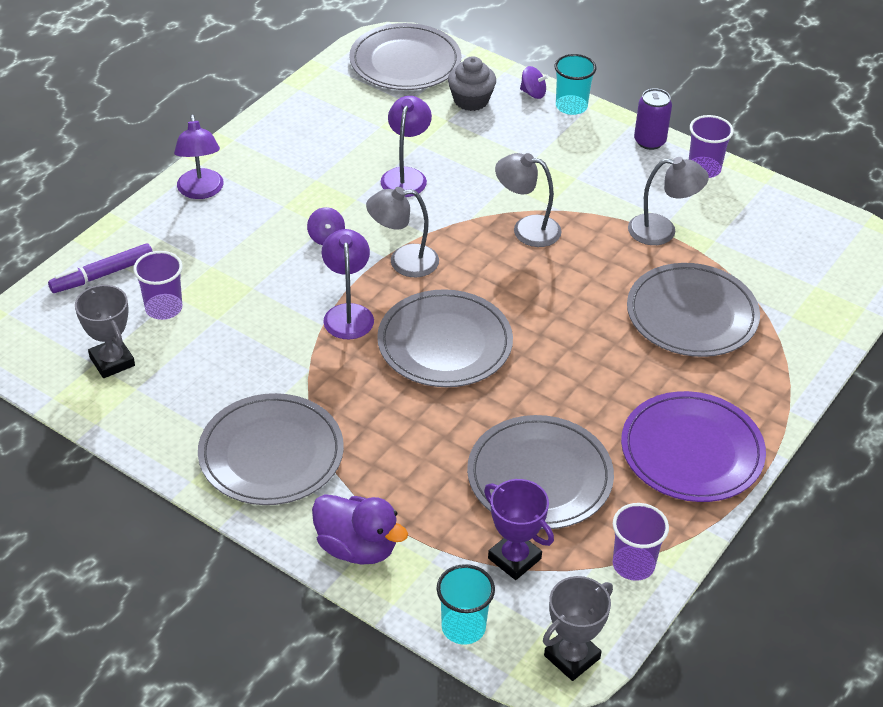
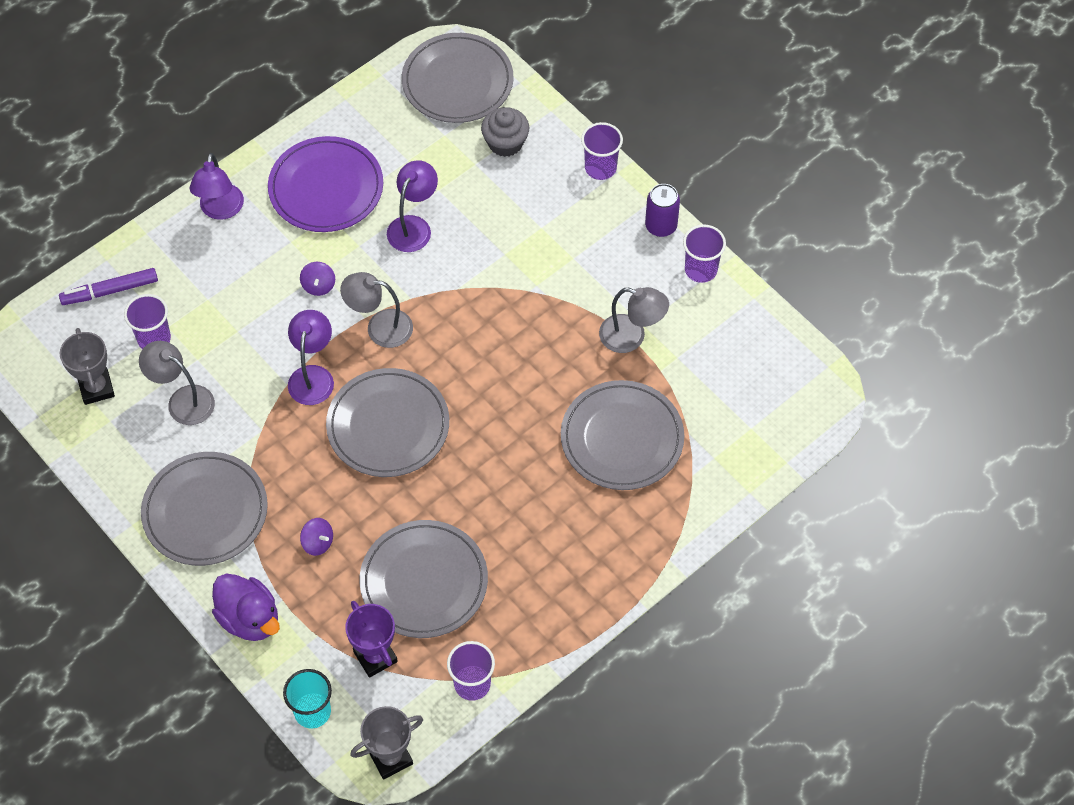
camera: 15 degrees right, 15 degrees up
(526, 229) = (505, 311): grey lamp -> grey lamp (183, 400)
(533, 93) = (569, 144): purple spinning top -> purple spinning top (318, 543)
(571, 106) = (600, 168): turquoise cup -> purple cup
(692, 451) = (565, 583): purple plate -> purple plate (326, 188)

